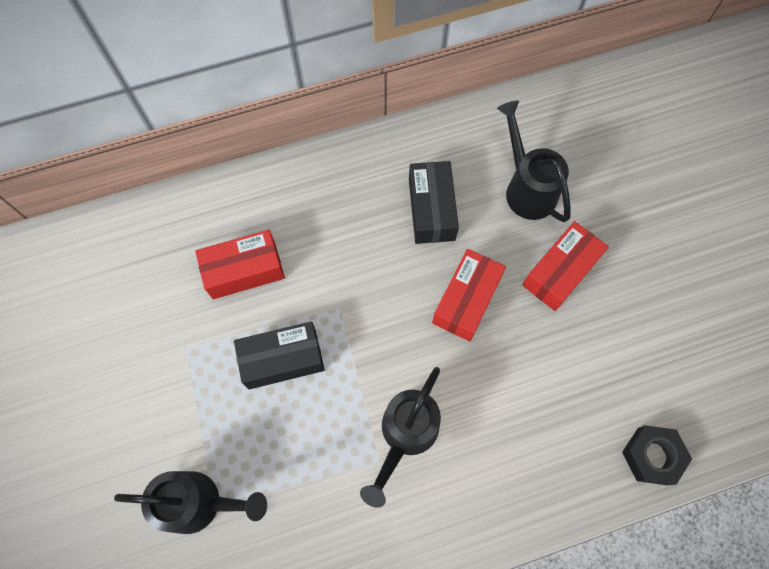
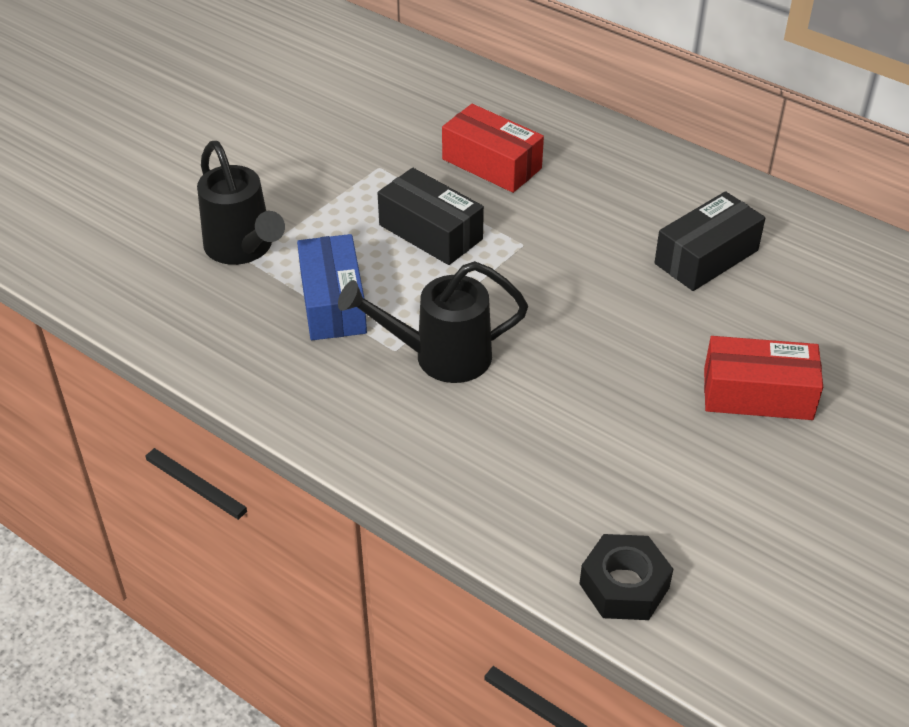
camera: 55 degrees right, 25 degrees down
(304, 473) = (333, 303): none -> blue box
(466, 300) = (636, 332): red box -> none
(527, 188) = (824, 318): black watering can -> none

